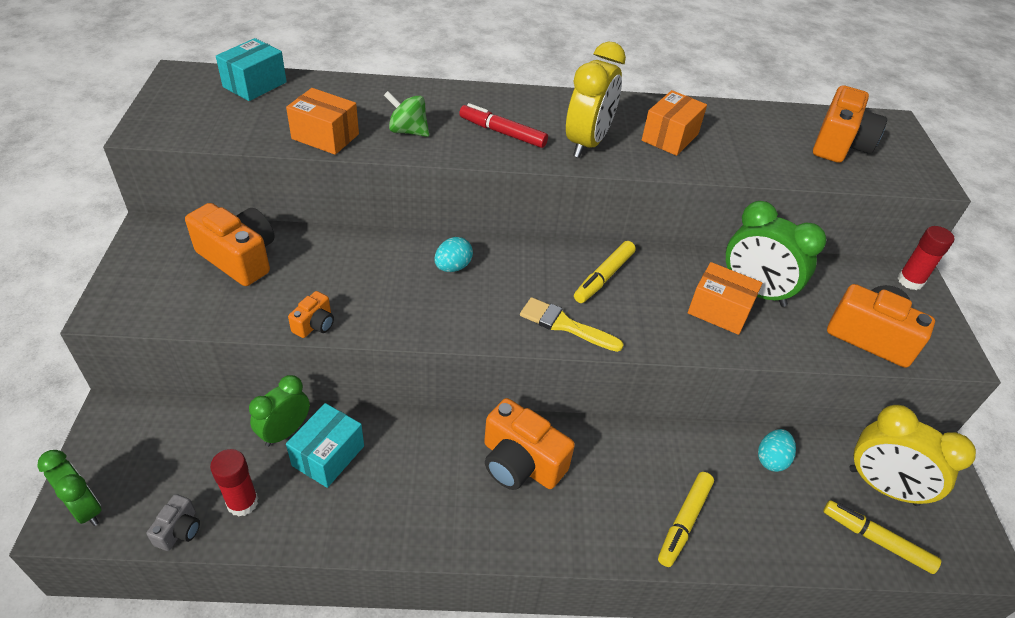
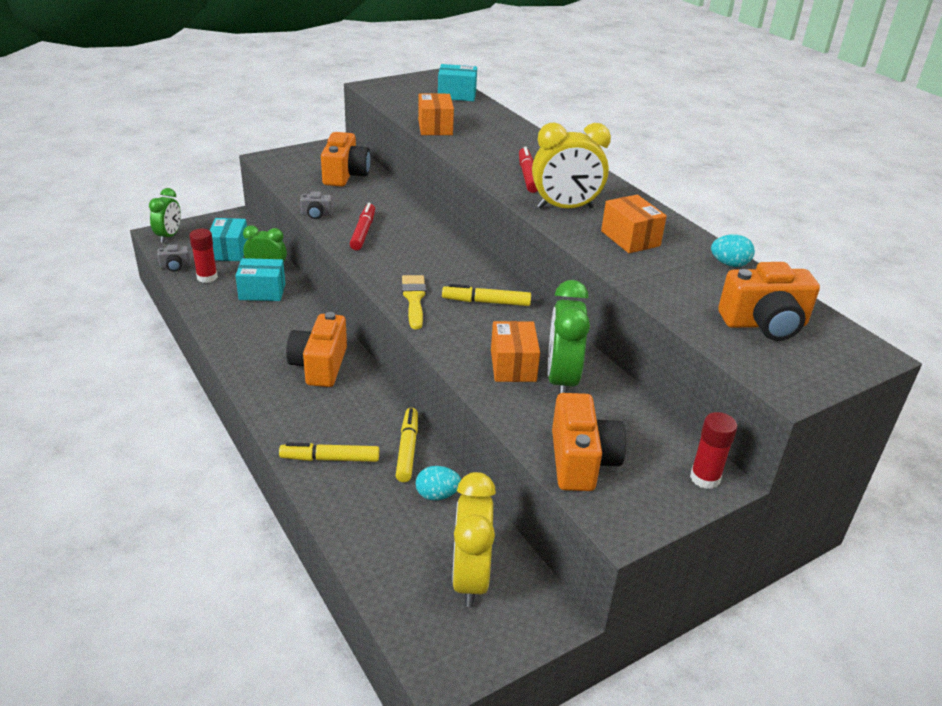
camera: 60 degrees right, 10 degrees down
(198, 452) = (229, 251): none -> turquoise box
(314, 324) = (316, 214): orange camera -> grey camera
(393, 302) = (363, 232): none -> red marker
(408, 131) = (479, 147): green spinning top -> none
(453, 267) = (421, 241): turquoise egg -> turquoise egg (729, 264)
(670, 137) = (630, 238): orange box -> orange box turned 60 degrees clockwise
(876, 540) = (402, 583): yellow marker -> yellow marker (407, 449)

